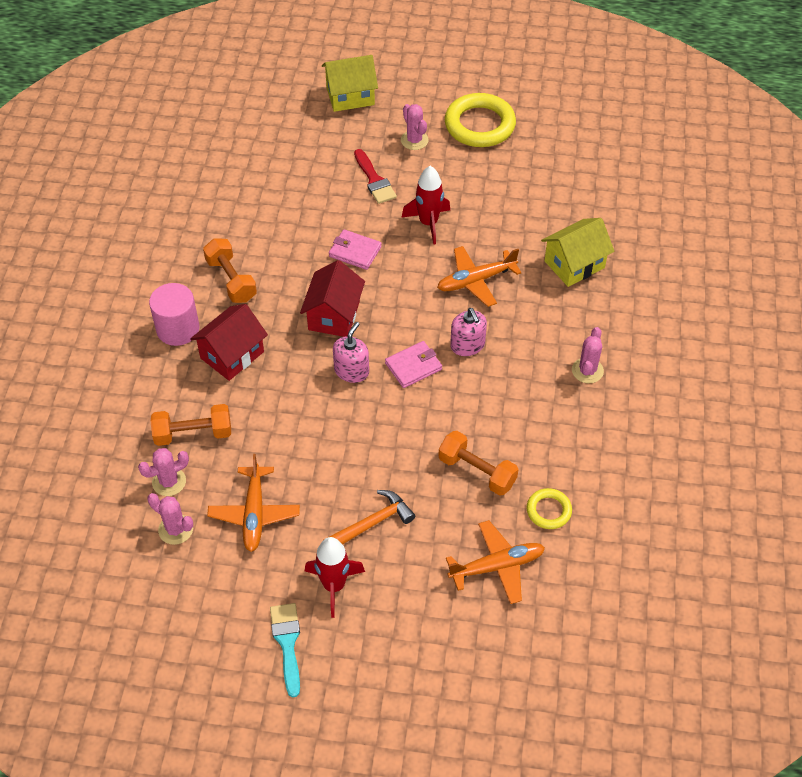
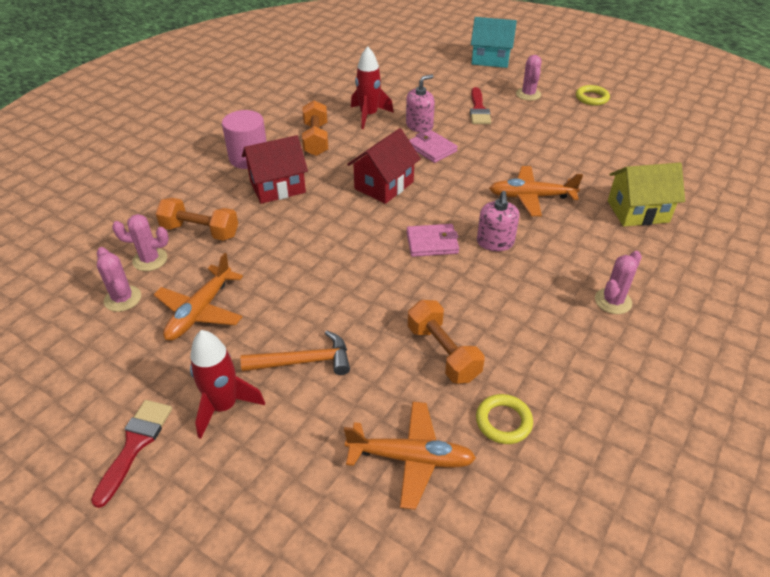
camera: 25 degrees right, 10 degrees down
(287, 643) = (135, 445): turquoise brush -> red brush
(350, 96) = (490, 59): yellow house -> turquoise house
(351, 371) = (372, 229): pink soap dispenser -> pink soap dispenser (419, 126)
(428, 223) = (509, 147): red rocket -> red rocket (369, 115)
(479, 125) = (592, 98): yellow ring -> yellow ring, size x0.51

